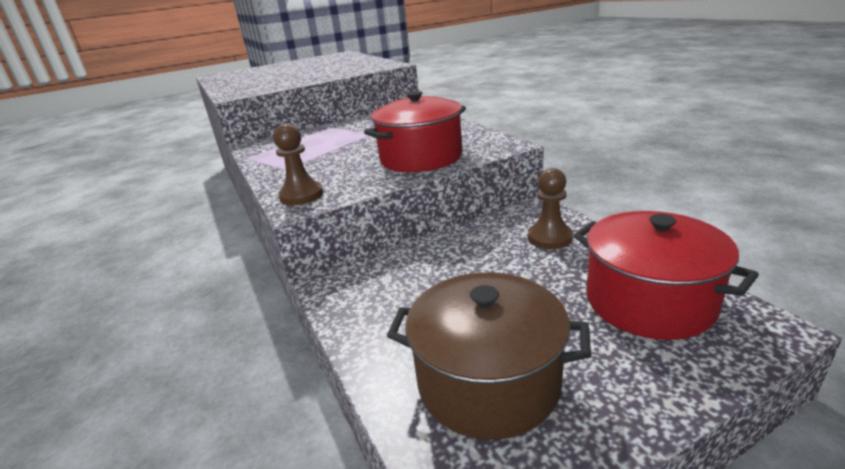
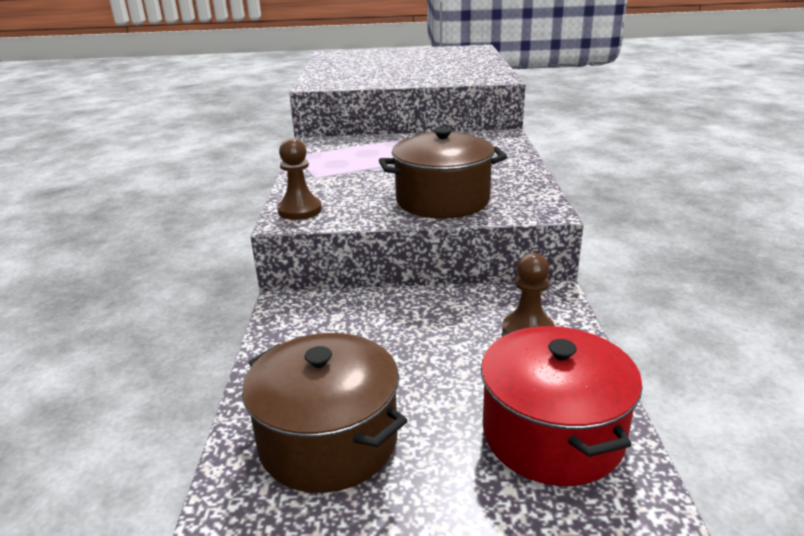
camera: 25 degrees right, 0 degrees up
(421, 158) = (443, 201): red pot -> brown pot

